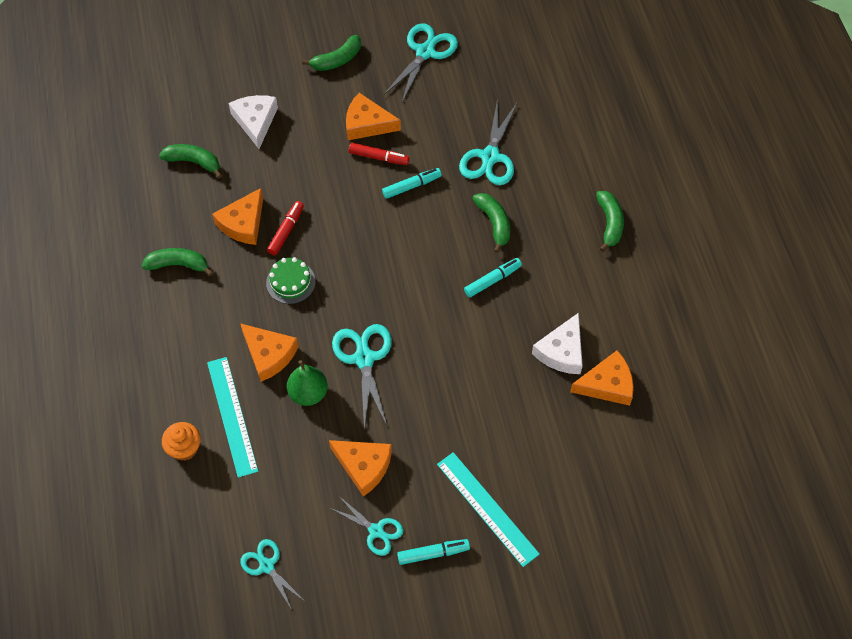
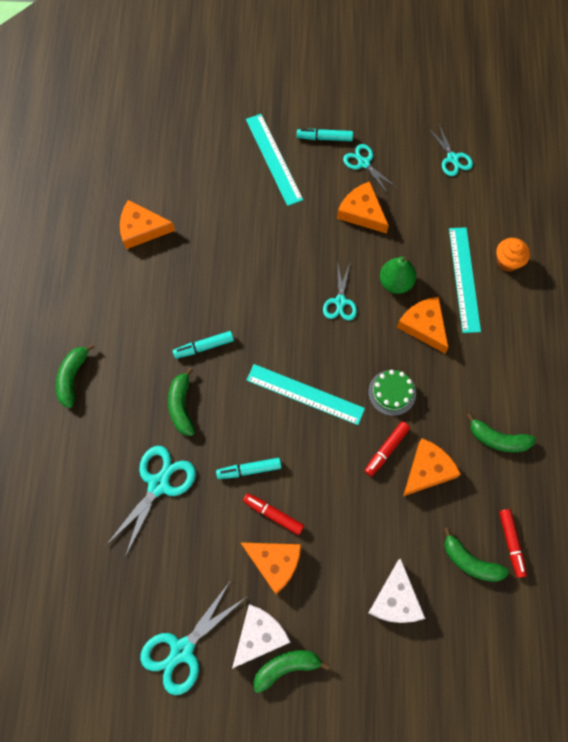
camera: 165 degrees left, 10 degrees up
(158, 183) = (511, 543): none -> red marker
(364, 358) = (340, 302): turquoise scissors -> turquoise scissors, size x0.63
(377, 261) = (305, 394): none -> turquoise ruler
(561, 351) = (168, 266): white cheese -> white cheese (259, 635)

